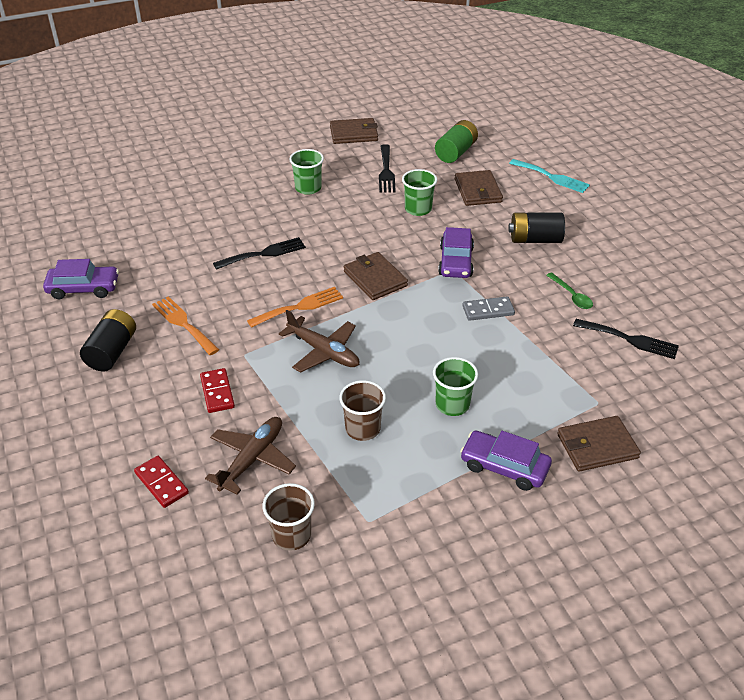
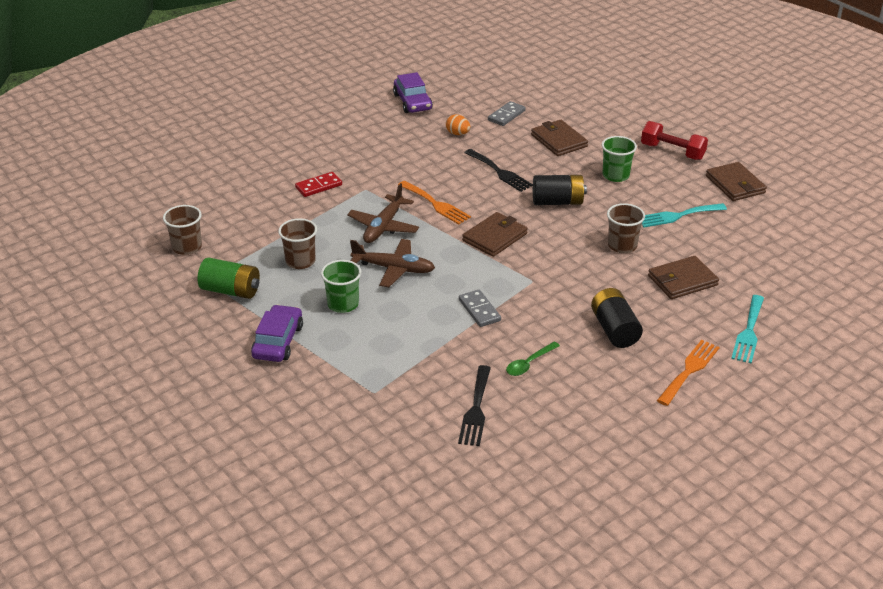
camera: 75 degrees right, 5 degrees down
(112, 351) = (346, 132): black battery -> black battery (557, 202)
(160, 229) = (506, 115): none -> grey domino
(161, 483) = (222, 183): red domino -> none
(173, 267) = (457, 134): none -> orange egg
(183, 324) = (390, 154): orange fork -> orange fork (689, 370)
(252, 459) = (254, 216): brown plane -> brown plane (393, 269)
(287, 150) = (672, 152): none -> red dumbbell
(386, 171) = (677, 216): black fork -> turquoise fork
(418, 209) = (622, 246): green cup -> brown cup
(455, 152) = (749, 256): green battery -> green battery (231, 290)
(455, 261) = (546, 281): purple car -> none
(597, 446) = (316, 394): brown wallet -> brown wallet (558, 140)

